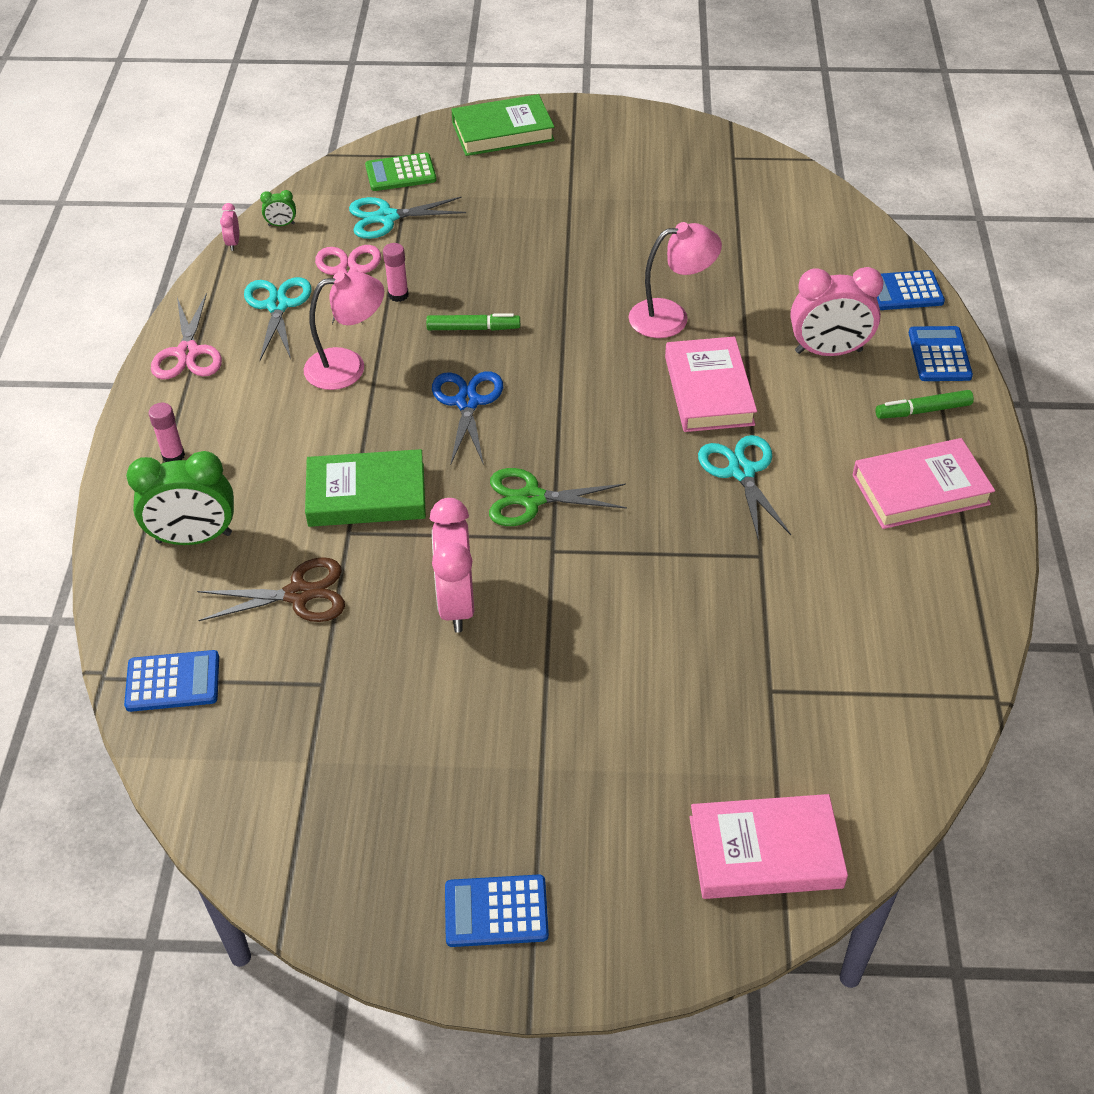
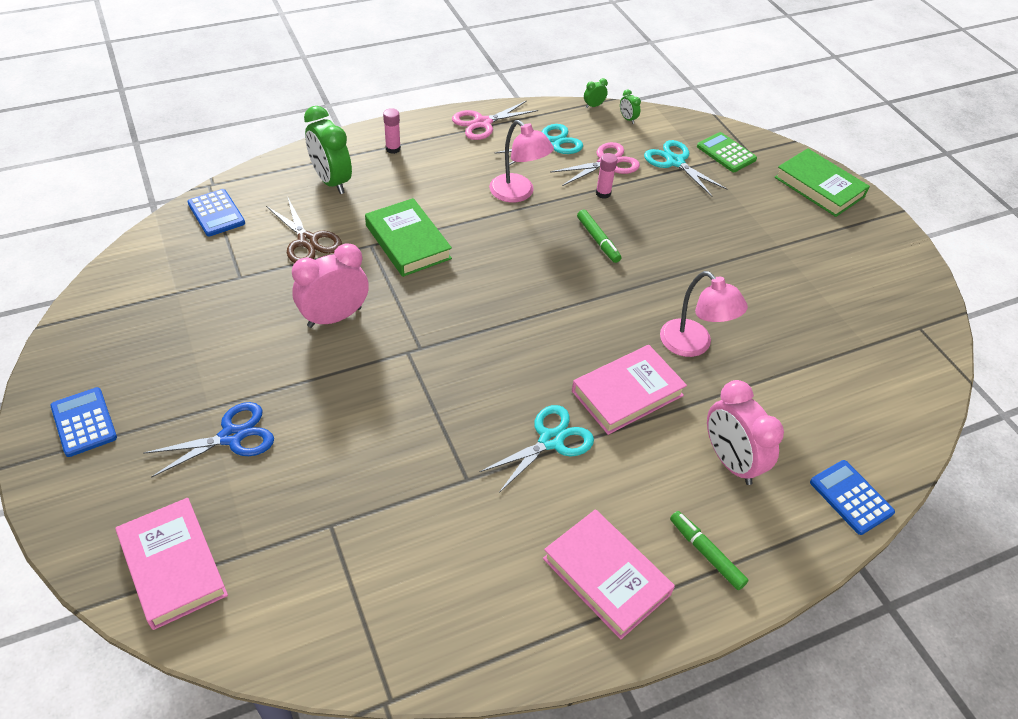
camera: 60 degrees right, 0 degrees up
(233, 243) = (593, 106): pink clock -> green clock
(467, 402) = (523, 261): blue scissors -> blue scissors (231, 436)
(531, 498) = (451, 325): green scissors -> none
(939, 355) = (788, 548): blue calculator -> none

